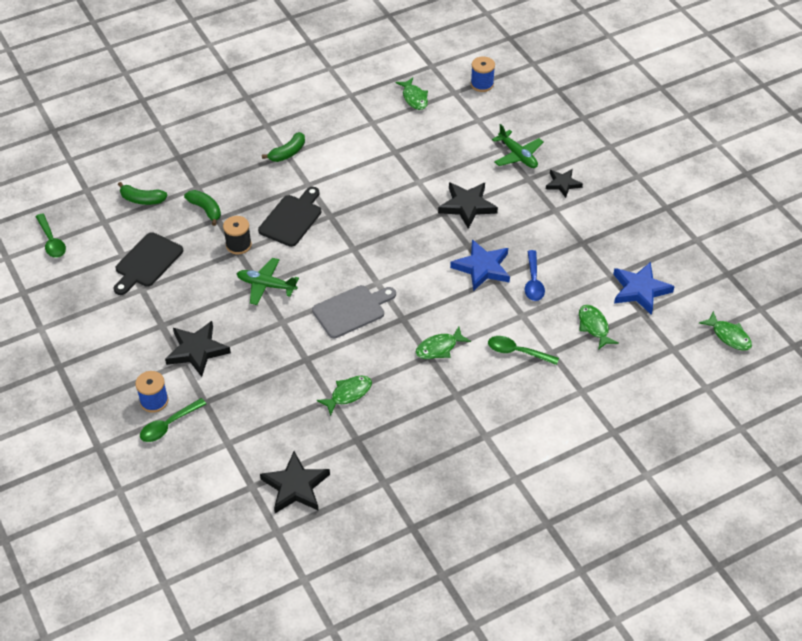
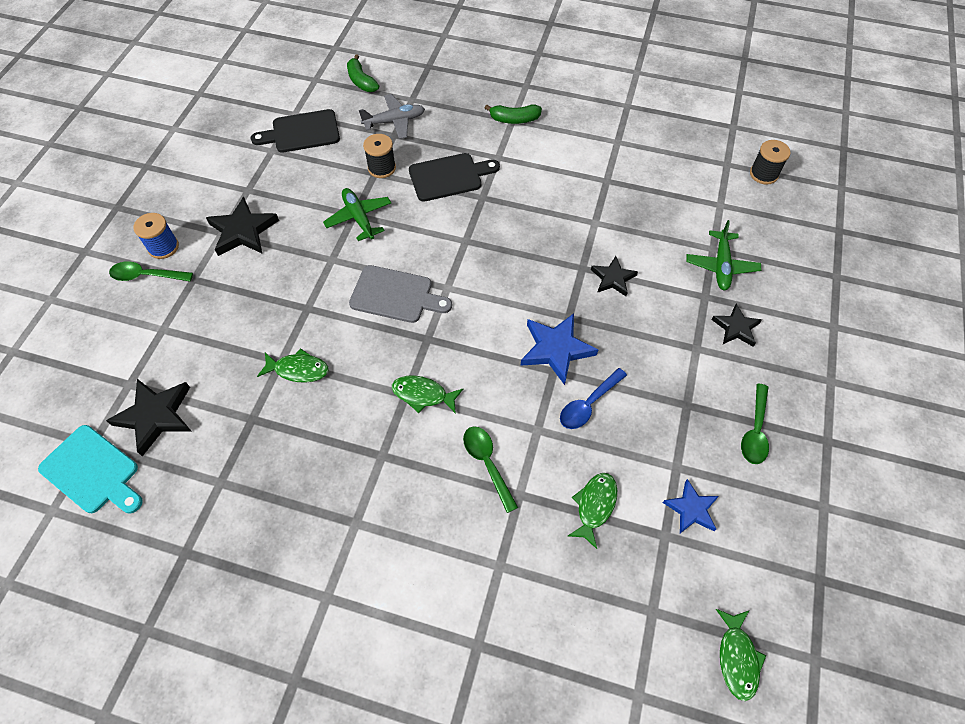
camera: 45 degrees right, 10 degrees up
(51, 241) = (264, 69): green spoon -> green spoon (755, 431)
(205, 210) = (394, 121): green banana -> grey plane
(299, 542) = (93, 472): none -> turquoise cutting board
(414, 98) = (682, 145): green fish -> none
(467, 206) = (613, 278): black star -> black star, size x0.64
(482, 84) = (763, 174): blue spool -> black spool
(640, 290) = (691, 509): blue star -> blue star, size x0.64

